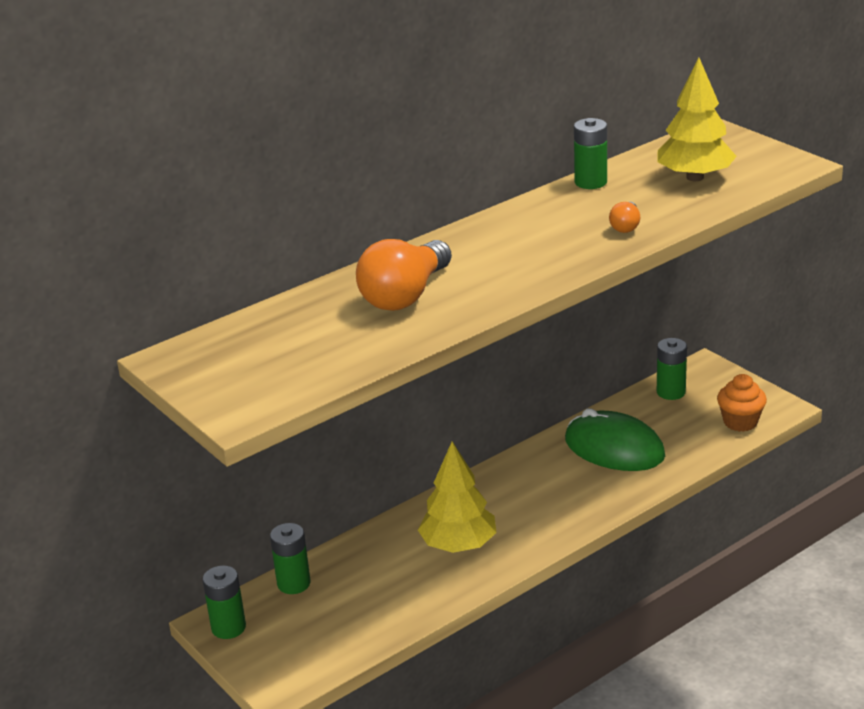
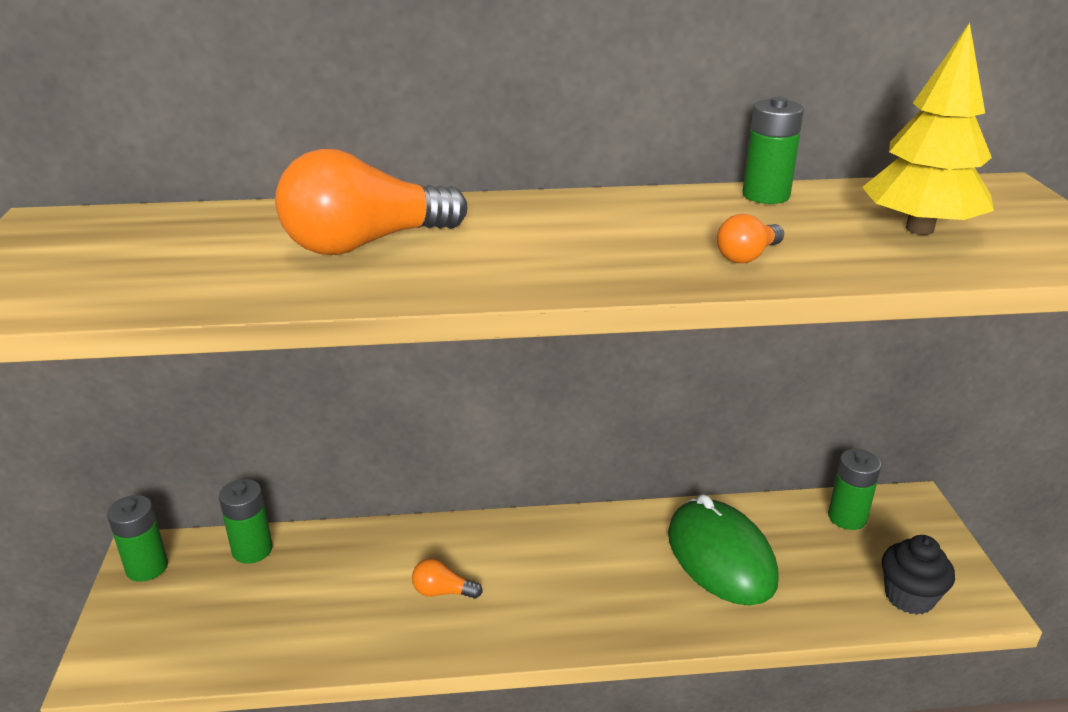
camera: 30 degrees right, 0 degrees up
(458, 545) = (443, 592): yellow tree -> orange light bulb
(740, 422) = (909, 597): orange cupcake -> black cupcake

